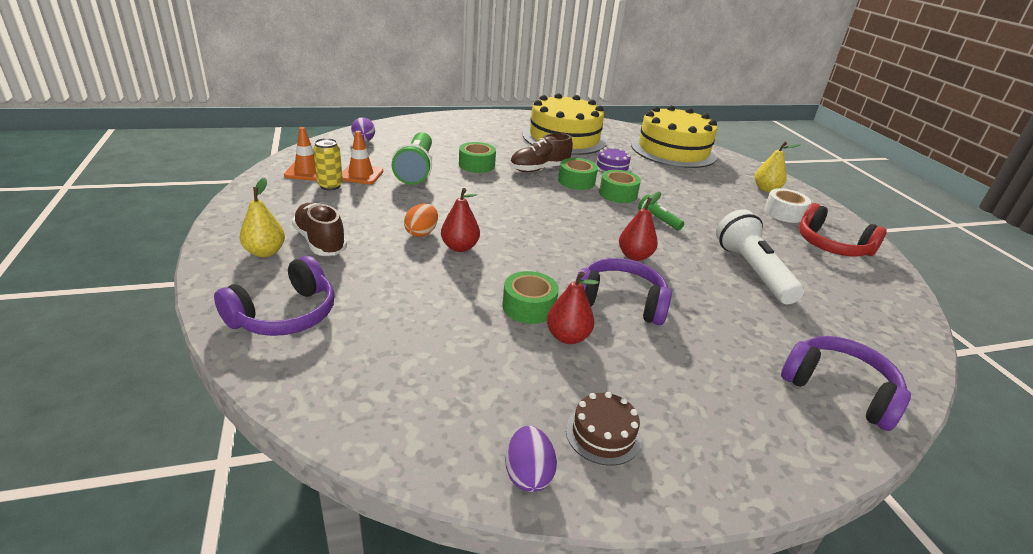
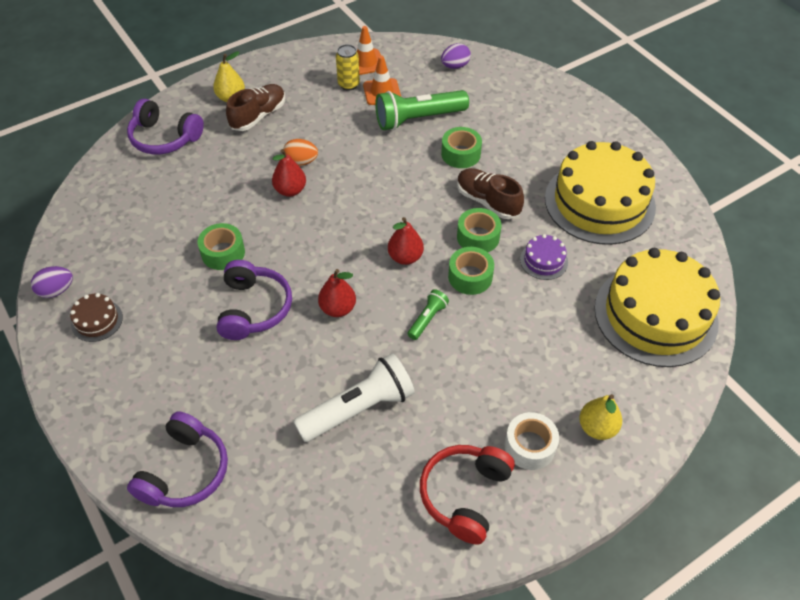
camera: 75 degrees right, 20 degrees up
(567, 337) = (193, 283): red pear -> red pear (405, 257)

